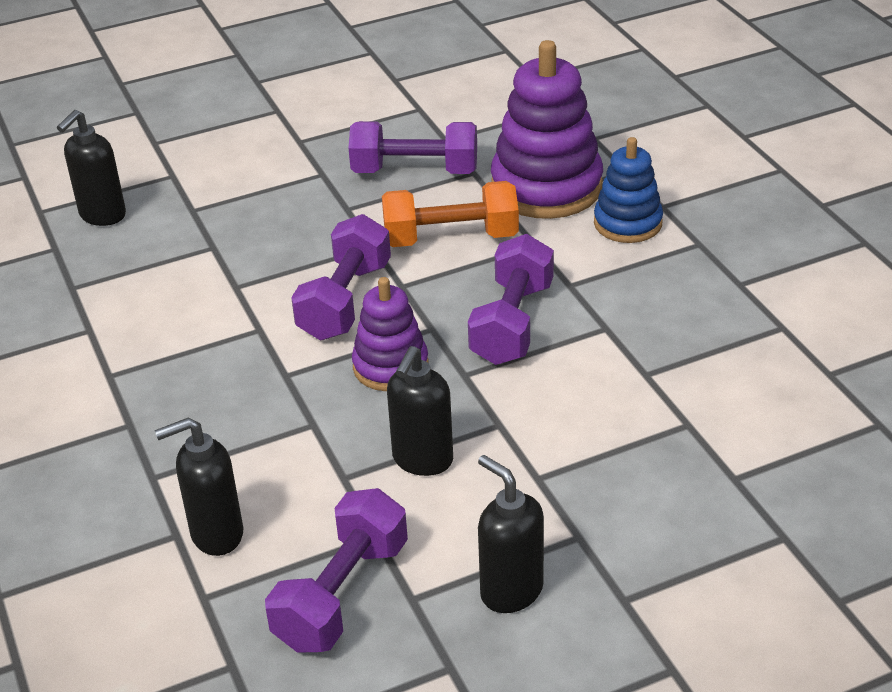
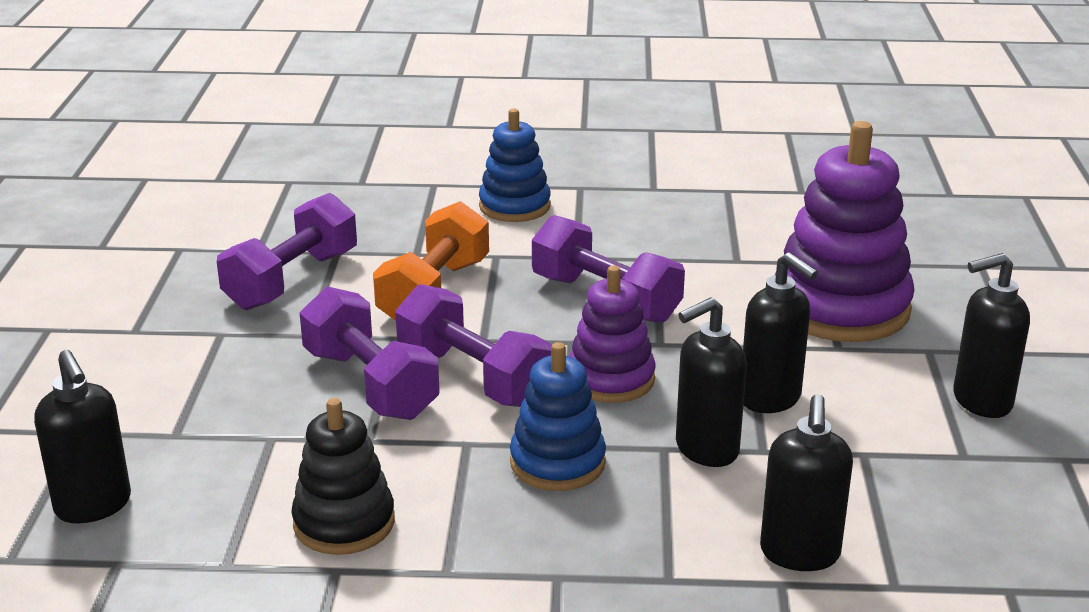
camera: 65 degrees left, 10 degrees down
(137, 314) = (344, 523): none -> black stacking toy
(260, 379) = (557, 463): none -> blue stacking toy
(324, 446) = (705, 449): none -> black soap dispenser
(342, 594) = (938, 494): purple dumbbell -> purple dumbbell (370, 384)
(546, 187) = (411, 225): purple stacking toy -> purple stacking toy (840, 307)

